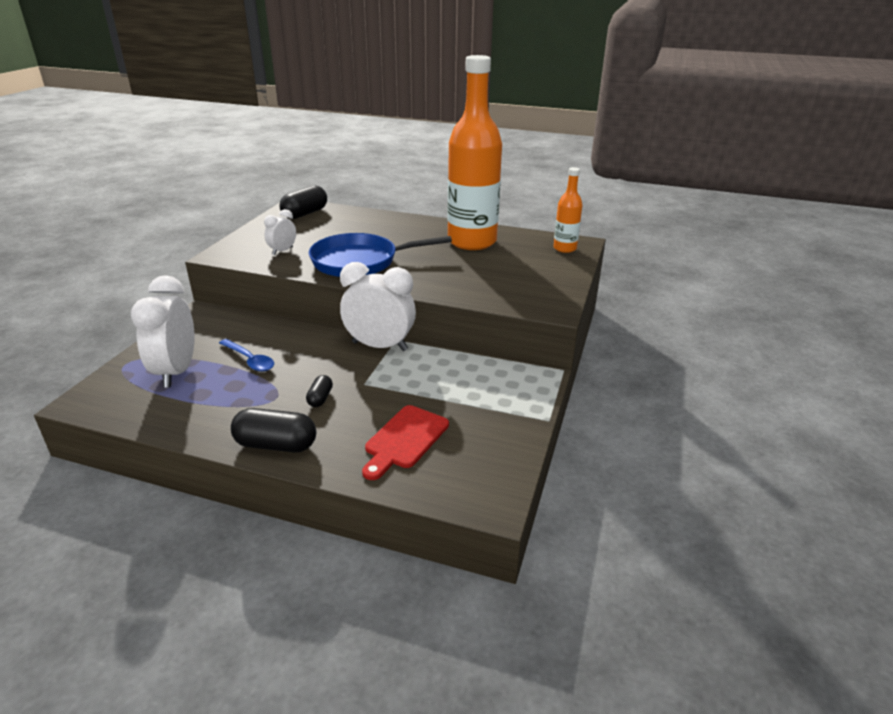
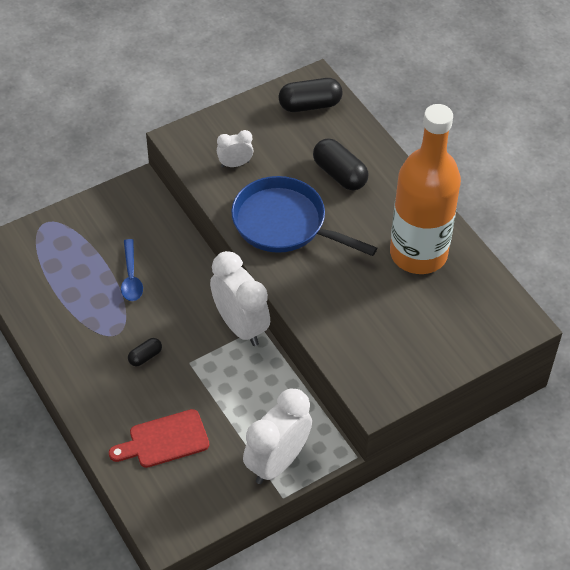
camera: 40 degrees right, 20 degrees up
(176, 372) = (72, 256): white clock -> white clock (277, 462)
(276, 445) = (80, 383): black capsule -> black capsule (339, 174)
(565, 248) = (496, 322): orange bottle -> none

